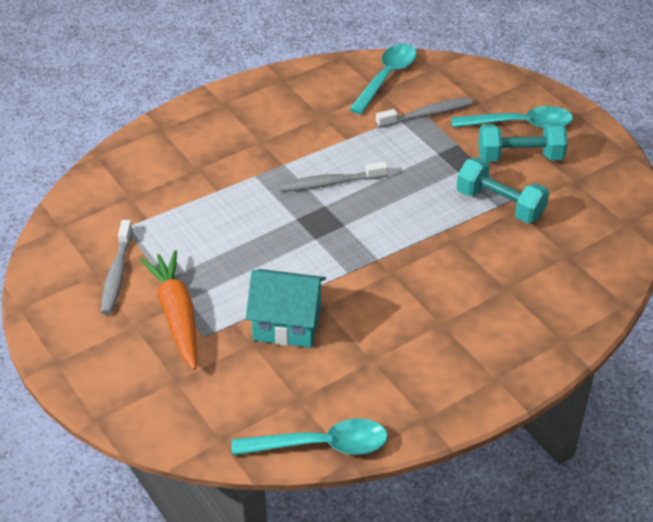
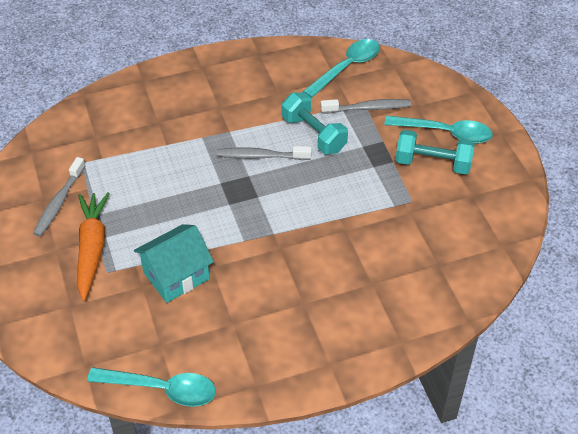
camera: 15 degrees right, 5 degrees up
(287, 324) = (176, 276): turquoise house -> turquoise house turned 60 degrees counterclockwise
(500, 204) = (397, 204): turquoise dumbbell -> turquoise dumbbell (314, 134)

